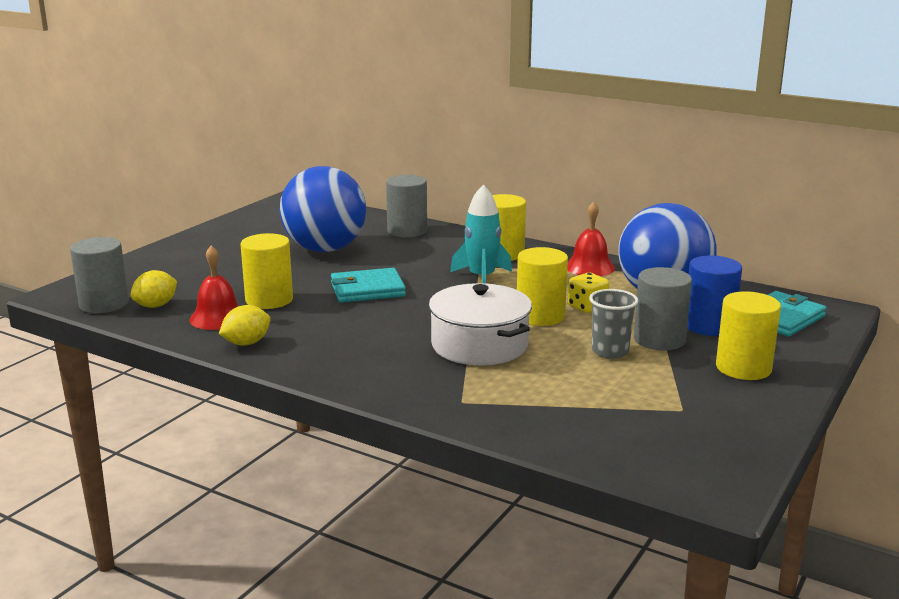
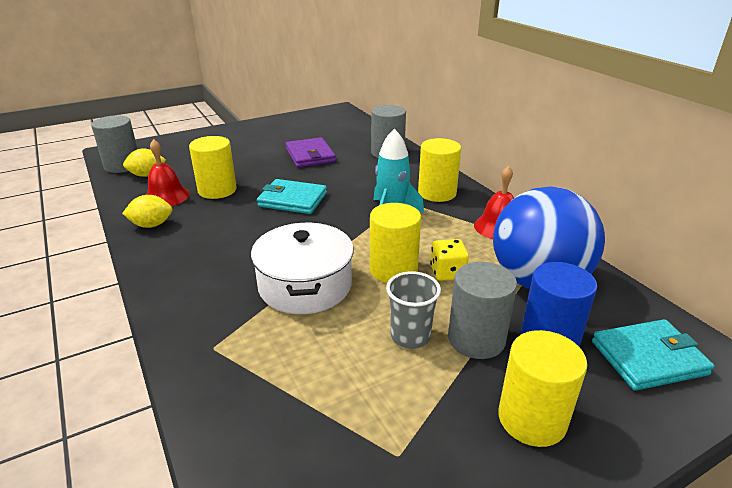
camera: 30 degrees right, 10 degrees up
(325, 249) = (310, 155): blue ball -> purple wallet

